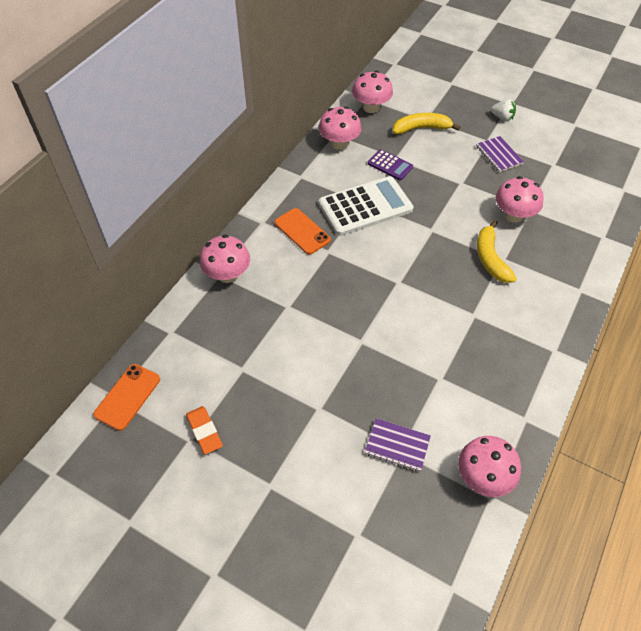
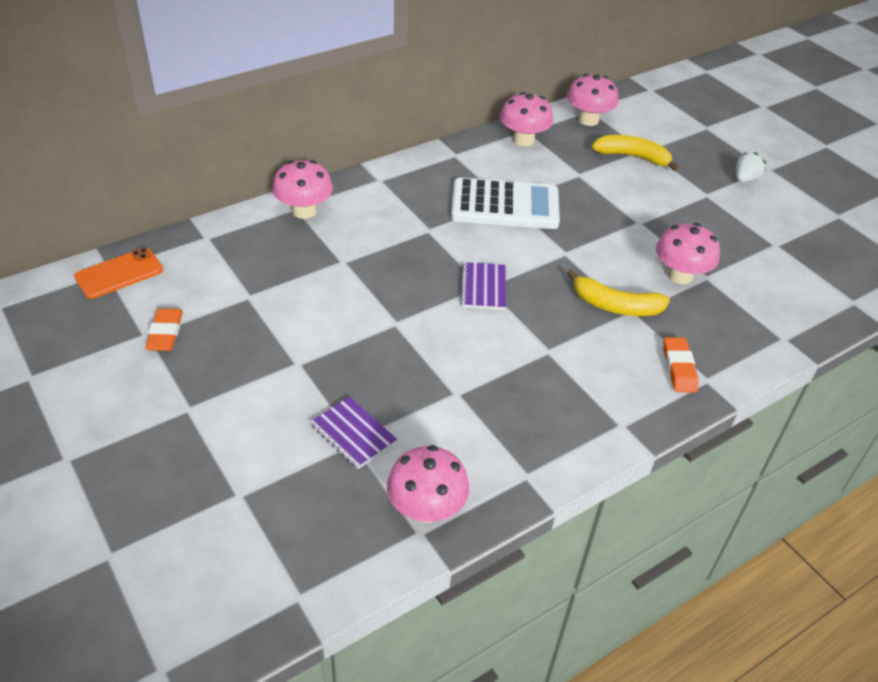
camera: 25 degrees right, 10 degrees down
(302, 231) = (415, 202): orange phone -> none
(390, 165) = (566, 178): purple calculator -> none
(490, 258) = (615, 305): yellow banana -> yellow banana turned 90 degrees counterclockwise
(499, 155) = (710, 212): purple notebook -> purple notebook (483, 287)
(502, 117) = (745, 178): white strawberry -> white strawberry turned 105 degrees counterclockwise
(559, 289) = (679, 368): none -> orange eraser

